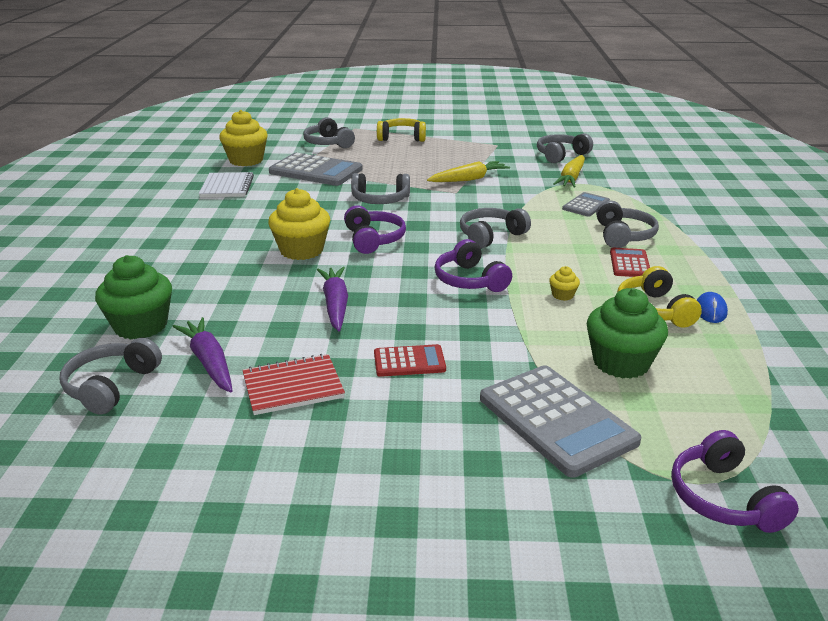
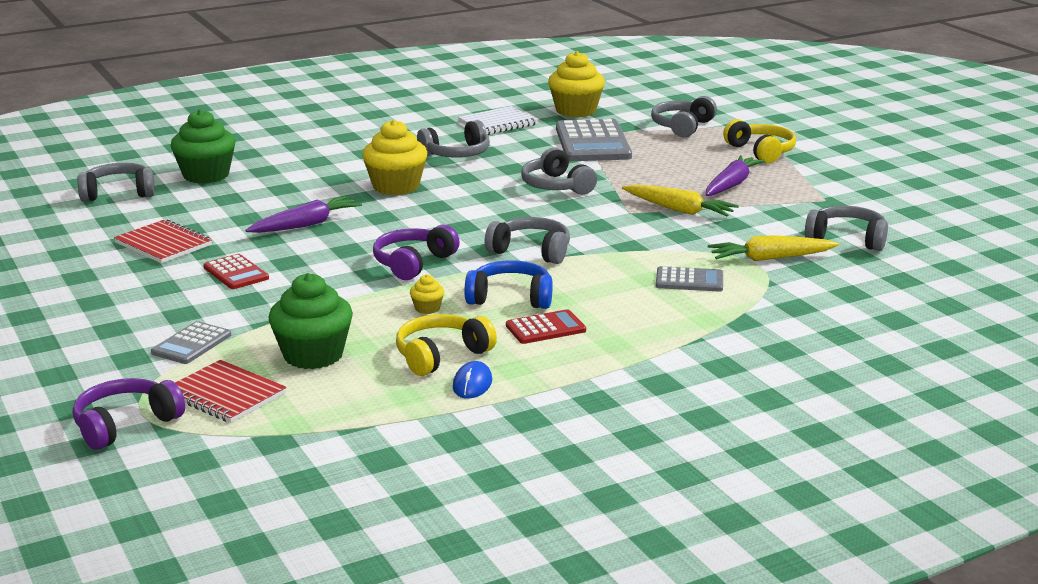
camera: 60 degrees right, 5 degrees down
(209, 362) = (174, 210): purple carrot -> purple carrot (731, 184)
(373, 239) = (455, 206): purple headphones -> none
(556, 420) = (191, 344): grey calculator -> grey calculator, size x0.53
(568, 262) = (510, 298): none -> blue headphones
(623, 236) = (622, 314): grey headphones -> grey headphones (456, 154)
(680, 424) = (225, 394): none -> red notebook
(710, 310) = (472, 384): blue mouse -> blue mouse turned 60 degrees counterclockwise

